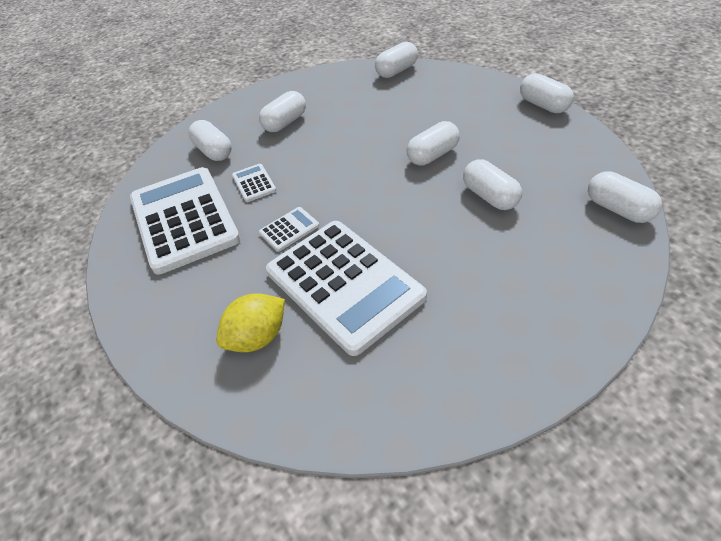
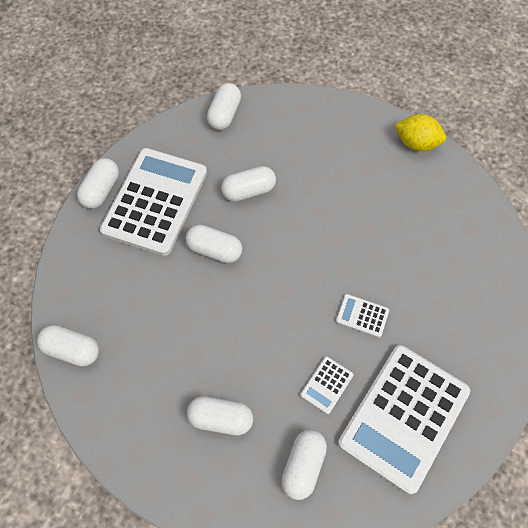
camera: 125 degrees left, 15 degrees up
(258, 337) = (462, 275): yellow lemon -> yellow lemon (416, 143)
(344, 284) = (388, 246): white calculator -> white calculator (155, 201)
(489, 196) = (248, 191): white capsule -> white capsule turned 45 degrees clockwise

